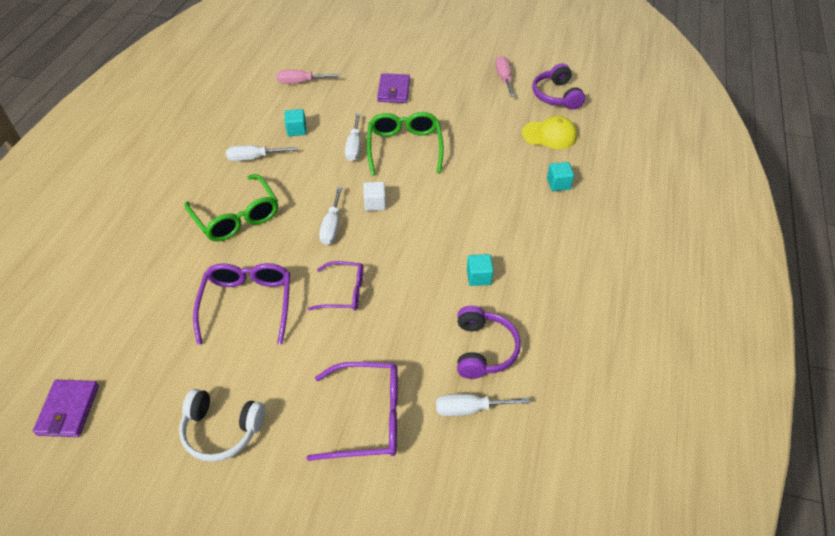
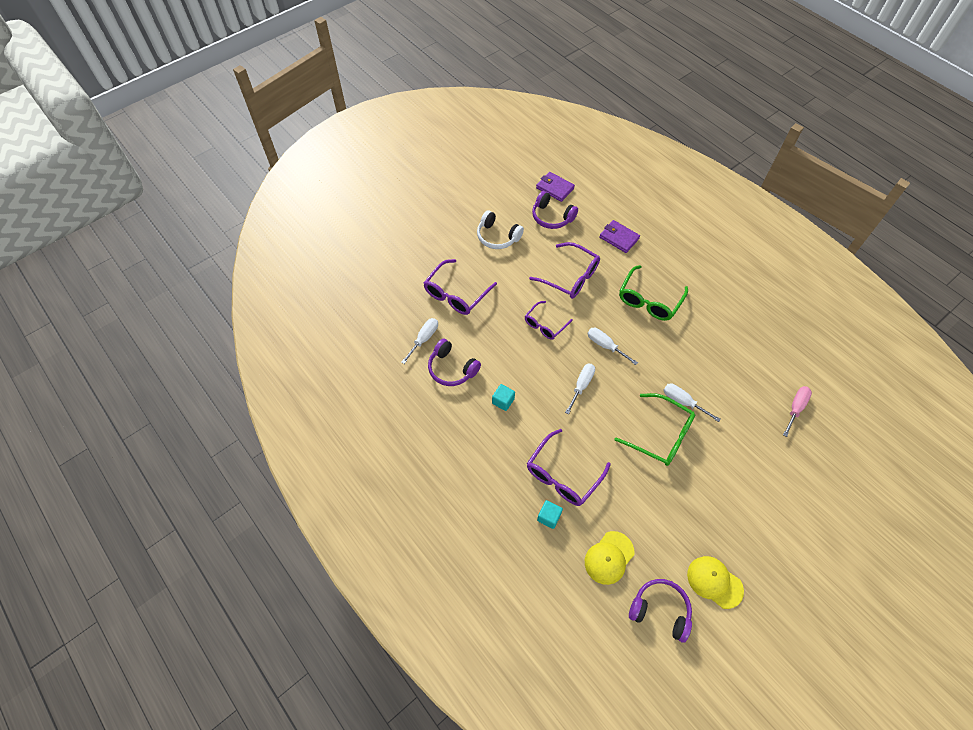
camera: 125 degrees right, 10 degrees up
(140, 381) = (552, 217): none -> purple headphones
(222, 430) = (497, 236): white headphones -> white headphones turned 105 degrees counterclockwise
(237, 217) = (649, 300): green glasses -> green glasses turned 60 degrees counterclockwise
(254, 158) = (707, 334): white screwdriver -> white screwdriver (581, 385)
(296, 130) = (727, 374): turquoise cube -> none
(375, 203) = (611, 381): white cube -> none
(394, 90) = (744, 472): purple wallet -> purple wallet (619, 238)
(504, 78) = (714, 582): pink screwdriver -> yellow cap
(510, 193) = (563, 475): none -> purple glasses

